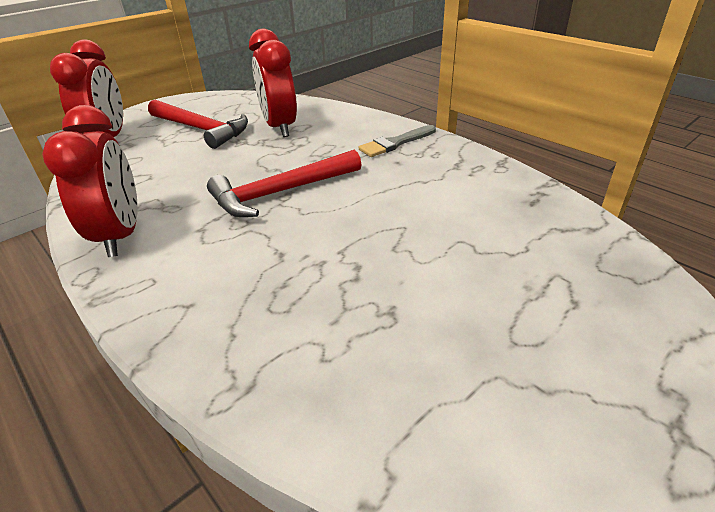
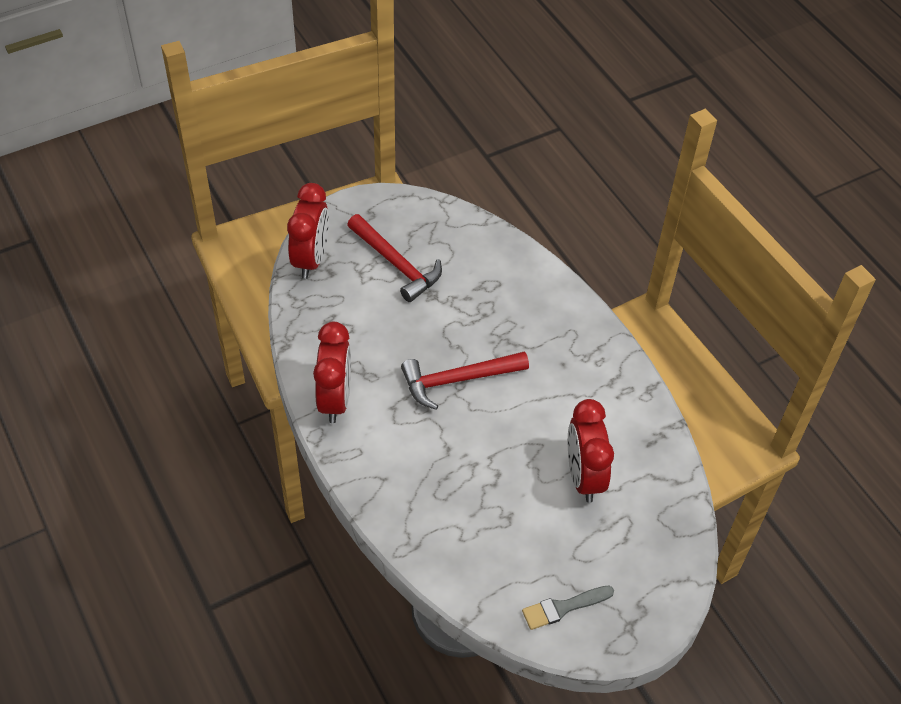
camera: 10 degrees right, 15 degrees up
(280, 127) = (470, 280): red clock -> red clock (583, 476)
(395, 143) = (570, 336): grey brush -> grey brush (563, 607)

